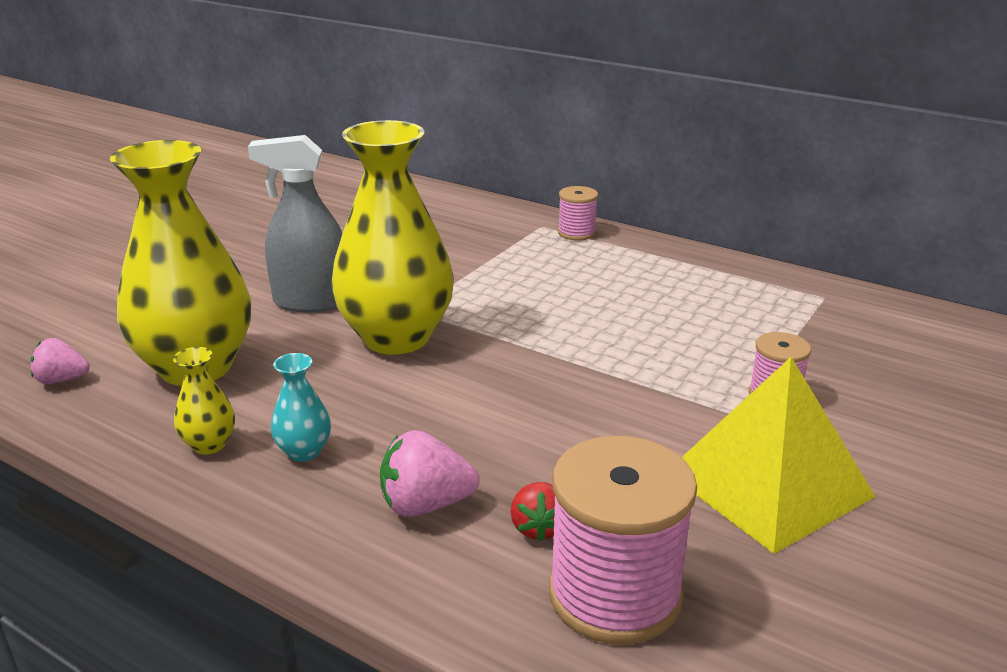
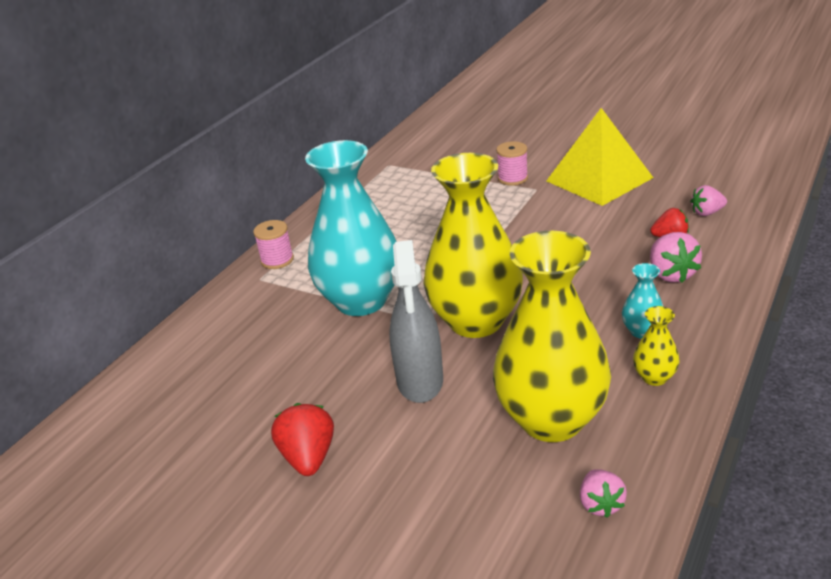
camera: 90 degrees left, 5 degrees up
(247, 252) = (308, 457): none -> red strawberry
(473, 275) = (361, 301): none -> turquoise vase
(615, 594) = (707, 213): pink spool -> pink strawberry

